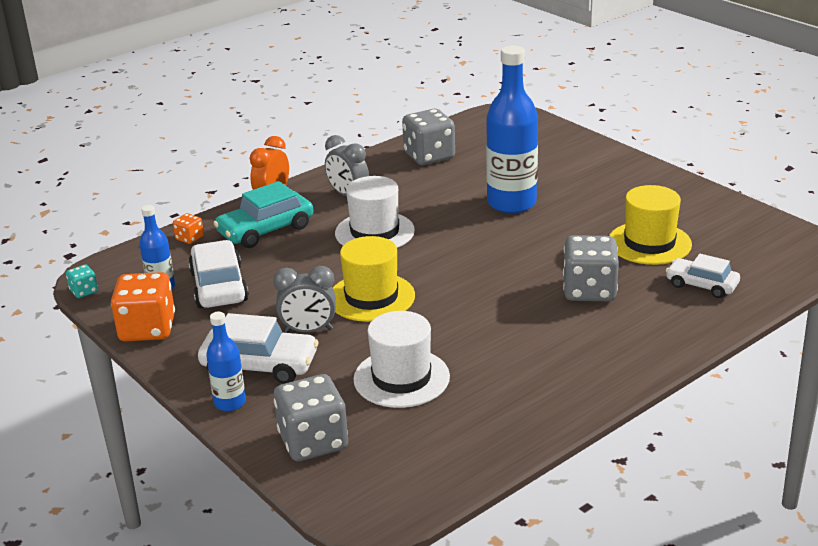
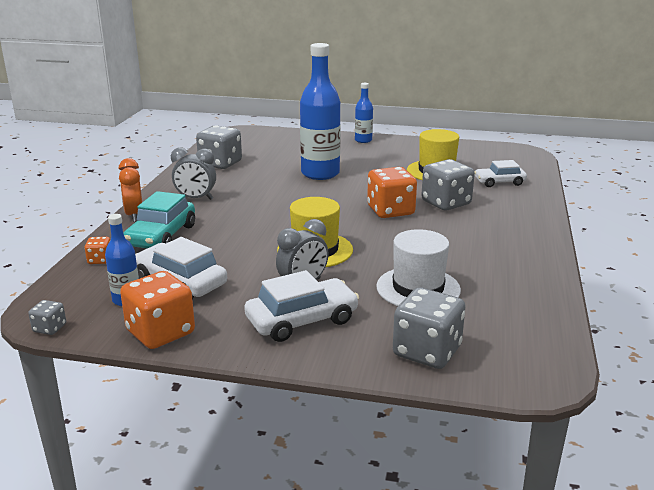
camera: 40 degrees left, 5 degrees down
(84, 291) = (50, 328): turquoise dice -> grey dice
(230, 403) = (320, 354): blue bottle -> blue bottle (363, 140)
(374, 232) = (252, 213): white hat -> none
(512, 279) = (390, 211): none -> orange dice

